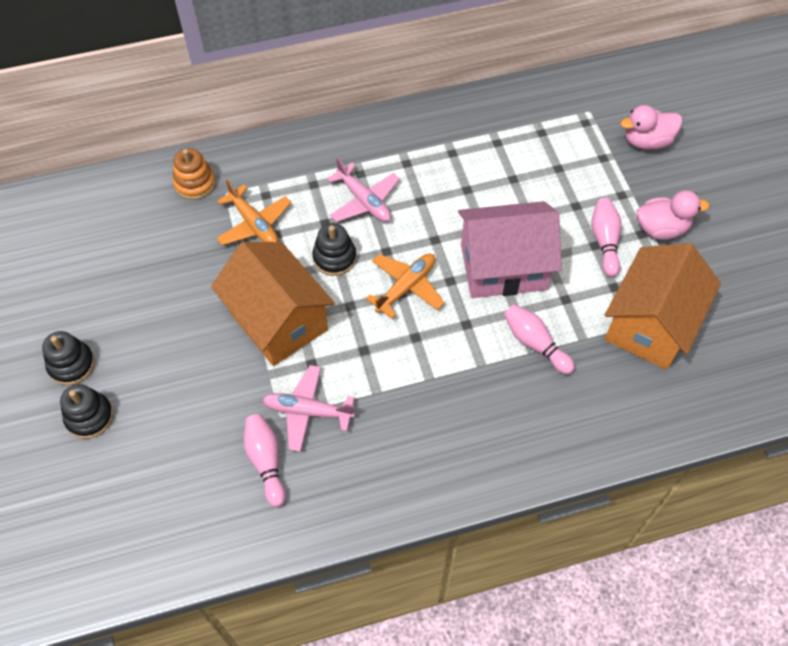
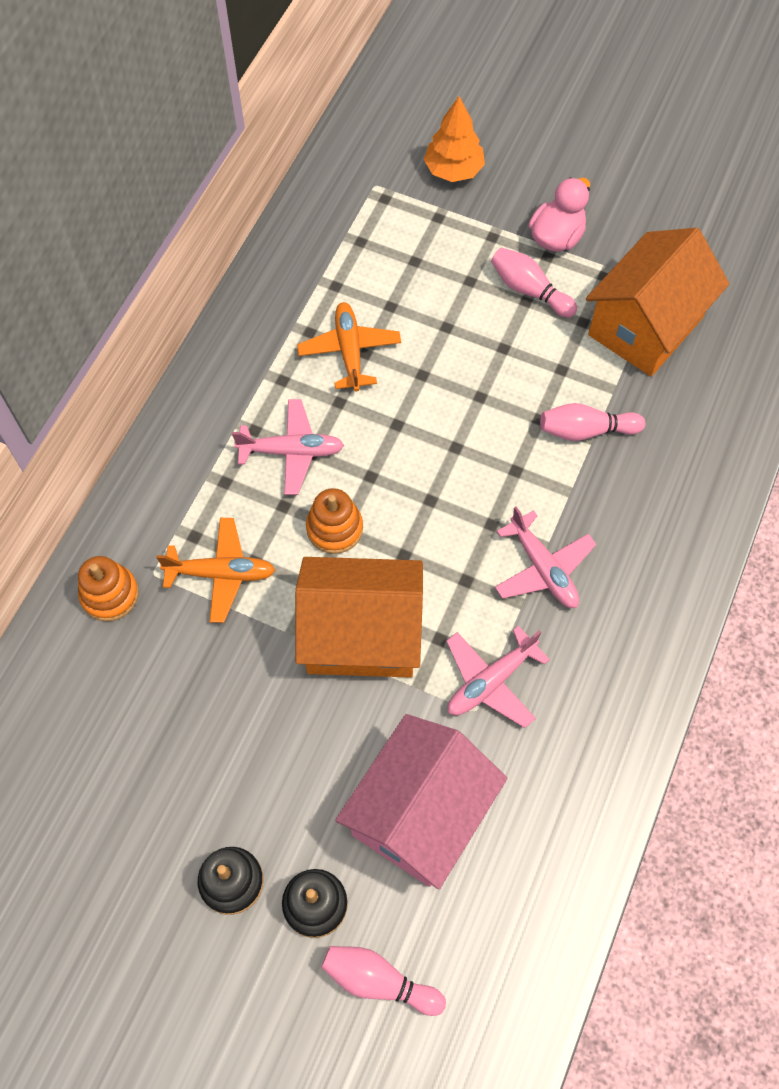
camera: 50 degrees left, 5 degrees up
(266, 461) = (514, 760): pink bowling pin -> pink bowling pin (379, 980)
(334, 258) = (334, 528): black stacking toy -> orange stacking toy
(406, 287) = (428, 490): orange plane -> orange plane (349, 351)
(412, 387) = (543, 568): none -> pink plane
(503, 267) = (481, 391): pink house -> pink house (420, 813)
(647, 141) = (453, 170): pink duck -> orange tree
(650, 324) = (645, 326): orange house -> orange house turned 60 degrees clockwise

